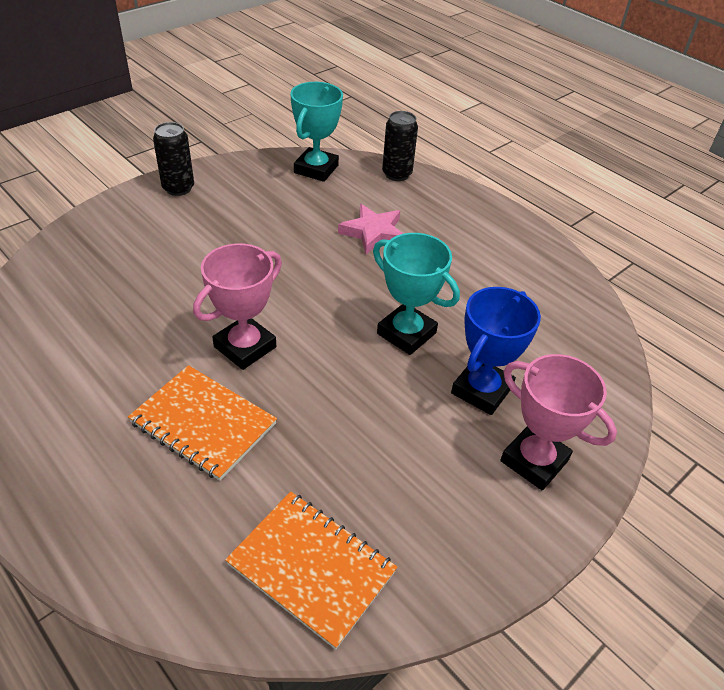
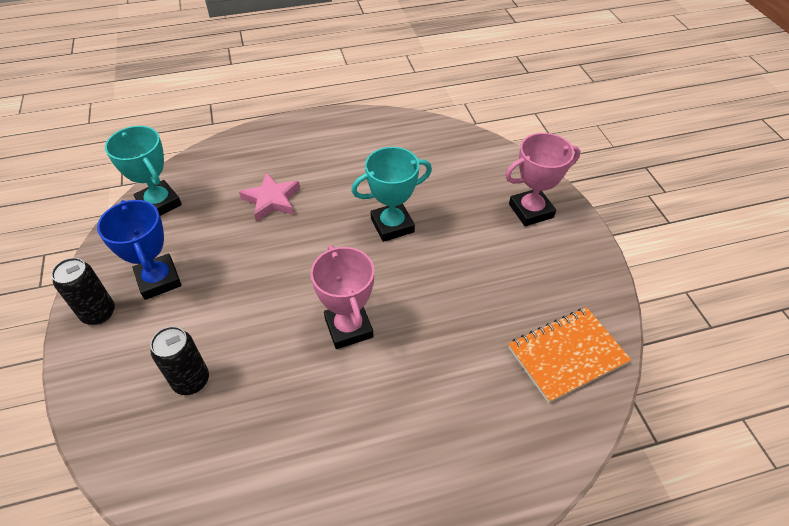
camera: 60 degrees left, 5 degrees up
(203, 423) = (415, 381): orange notebook -> none
(397, 174) = (211, 157): black can -> black can (191, 381)
(481, 390) = (464, 209): blue trophy -> blue trophy (159, 280)

